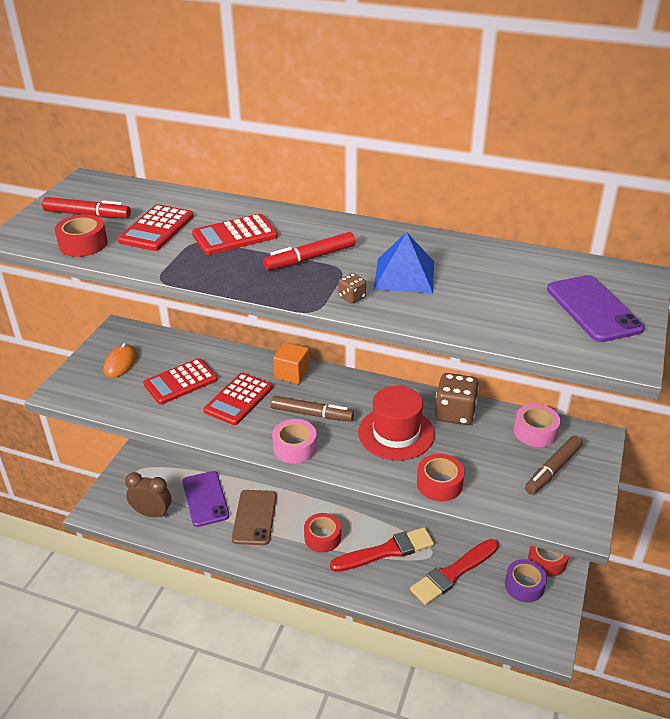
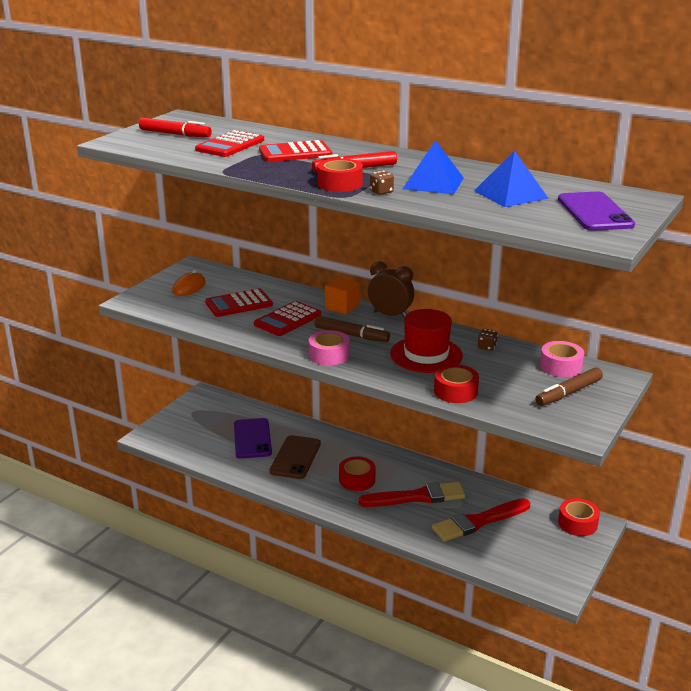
camera: 10 degrees right, 10 degrees down
(83, 244) = (166, 149): red tape -> red tape (340, 184)
(152, 513) = (200, 444): brown clock -> brown clock (390, 315)
(455, 413) = (487, 347): brown dice -> brown dice, size x0.46
(494, 286) = (510, 194): none -> blue pyramid
(524, 585) = (548, 539): purple tape -> none

